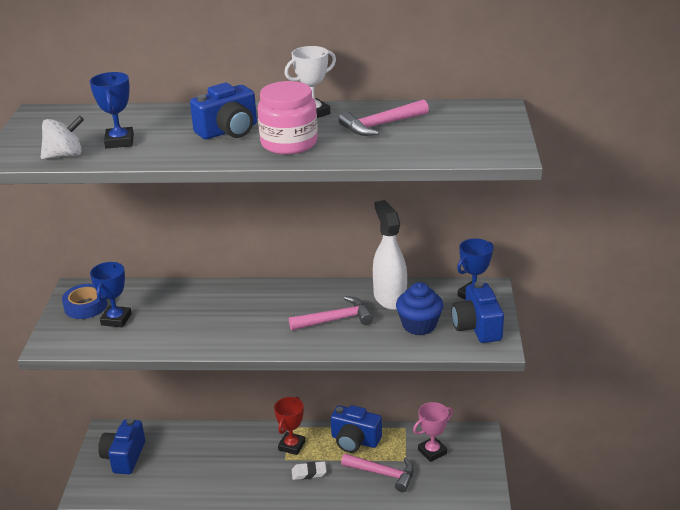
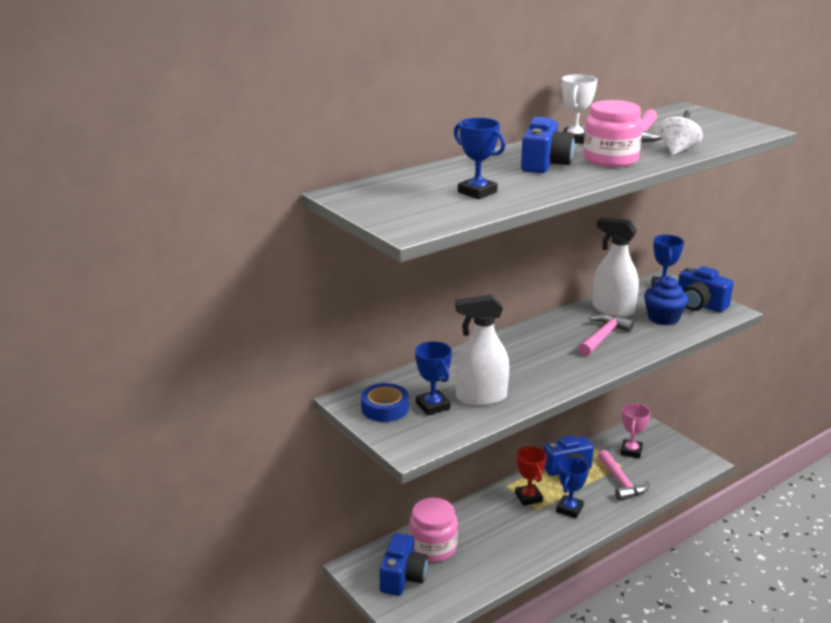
camera: 40 degrees left, 5 degrees down
(65, 155) = (458, 213): white spinning top -> white spinning top (677, 150)
(124, 457) = (403, 577): blue camera -> blue camera turned 135 degrees counterclockwise
(157, 328) = (480, 397): none -> white spray bottle
(172, 446) = (433, 547): none -> pink jar
(309, 473) = (569, 509): white eraser -> blue trophy
(383, 474) = (621, 482): pink hammer -> pink hammer turned 90 degrees clockwise

